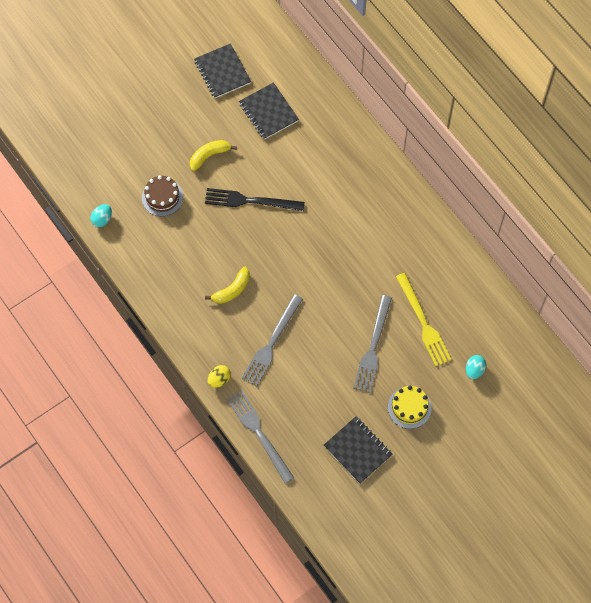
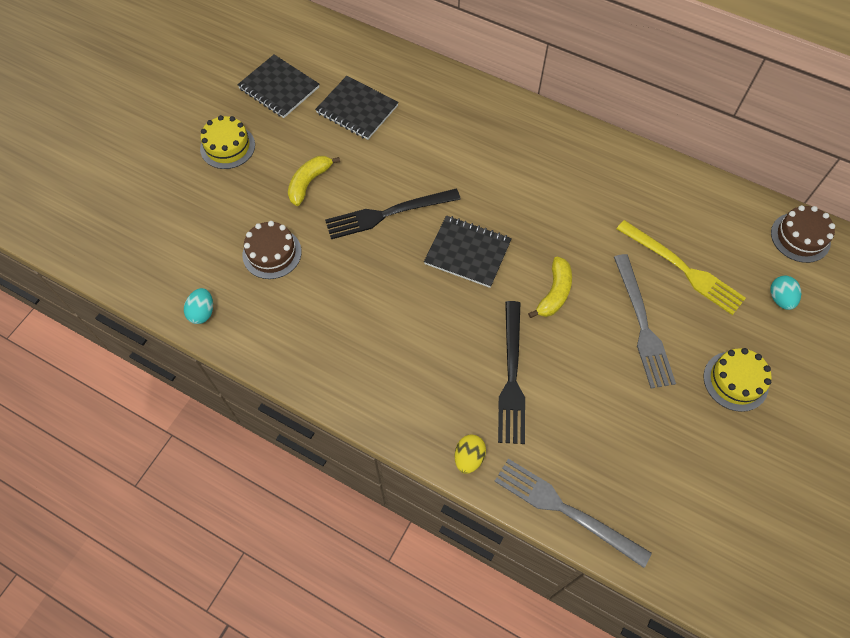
camera: 25 degrees left, 5 degrees down
(167, 105) = (227, 147): none -> yellow cake
(232, 290) = (422, 330): yellow banana -> yellow banana (554, 293)
(271, 343) = (511, 376): grey fork -> black fork
(357, 450) = (709, 470): black notebook -> black notebook (467, 252)
(518, 336) = (800, 237): none -> brown cake

